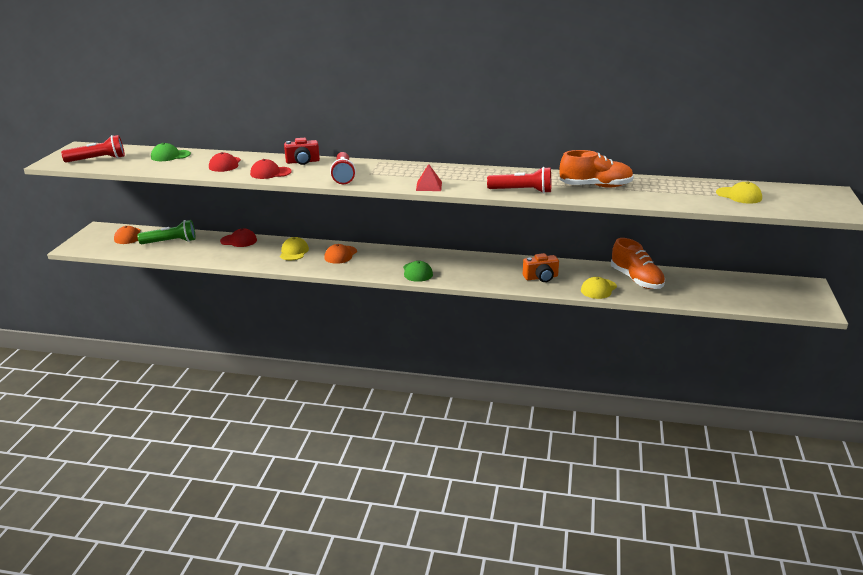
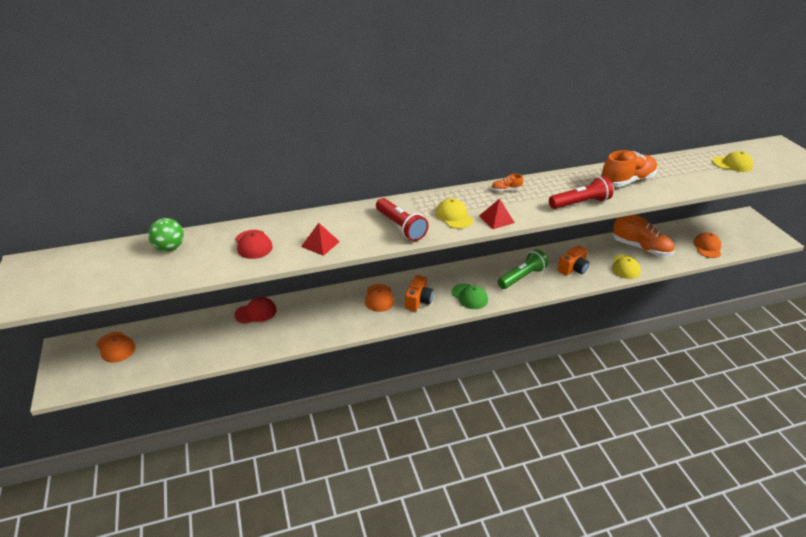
camera: 30 degrees left, 10 degrees up
(98, 160) = (78, 280): red flashlight -> none
(170, 156) = (169, 248): green cap -> green ball
(170, 242) = (178, 339): green flashlight -> green flashlight (522, 277)
(270, 173) = (320, 244): red cap -> red pyramid
(294, 252) = (329, 309): yellow cap -> yellow cap (454, 216)
(302, 162) = (335, 217): red camera -> none
(370, 264) = (418, 300): none -> orange camera
(467, 171) = (506, 190): none -> orange shoe
(716, 296) = (707, 247): none -> orange cap

